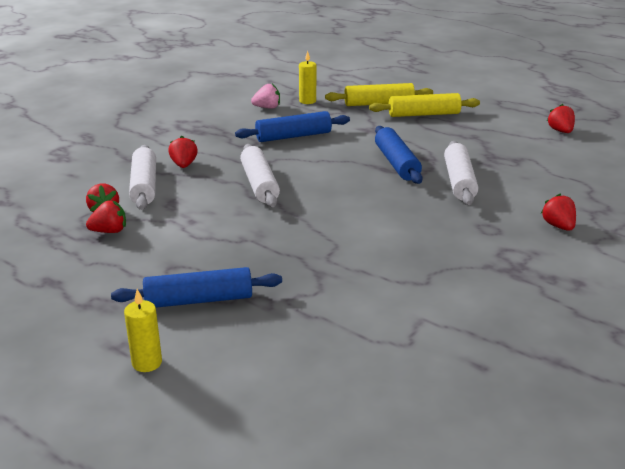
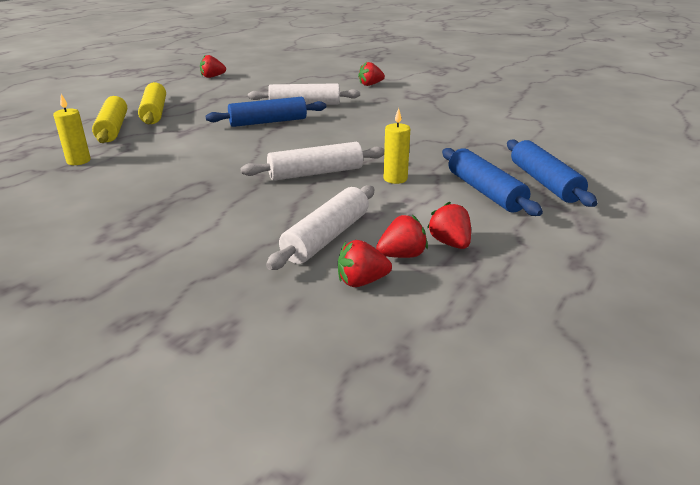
camera: 95 degrees left, 0 degrees up
(144, 186) = (326, 237): white rolling pin -> white rolling pin turned 45 degrees counterclockwise
(147, 363) = (645, 193): yellow candle -> yellow candle (395, 179)
(184, 165) = (263, 218): red strawberry -> red strawberry (361, 282)
(267, 107) = (86, 182): pink strawberry -> none
(293, 136) = (190, 163): blue rolling pin -> blue rolling pin (485, 191)

